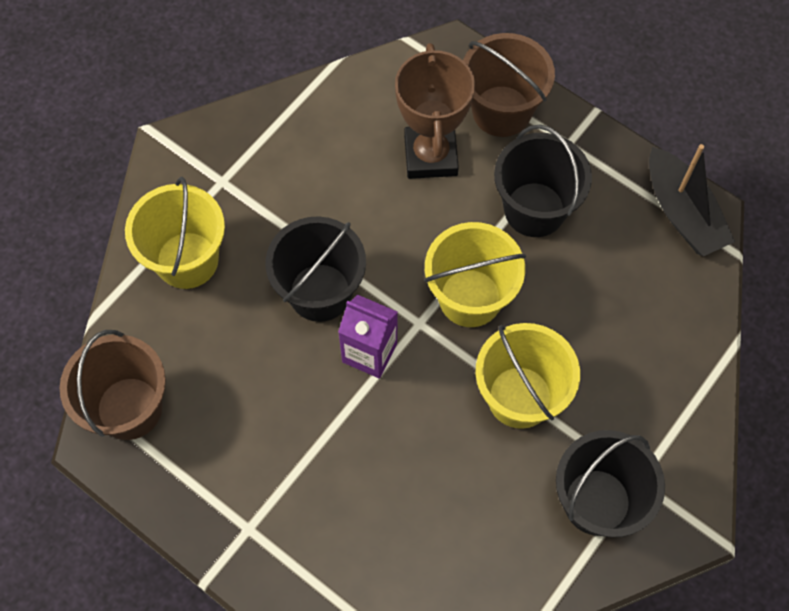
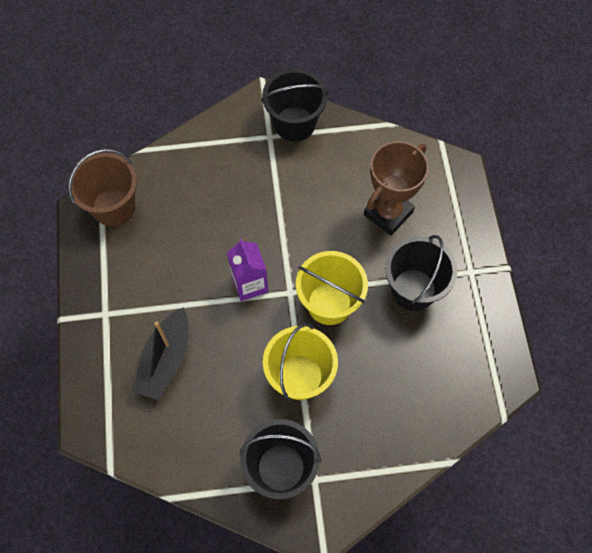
camera: 45 degrees right, 0 degrees up
(187, 260) = (212, 160): yellow bucket -> none
(320, 292) = (258, 232): black bucket -> black bucket (294, 124)
(501, 111) = (452, 223): brown bucket -> none
(682, 213) = (496, 365): black boat -> black boat (166, 360)

